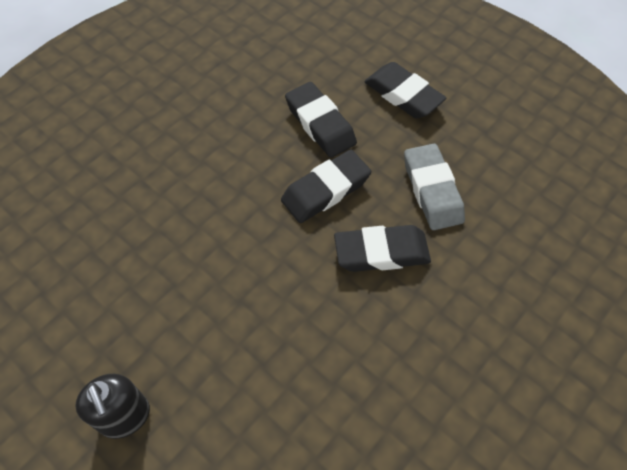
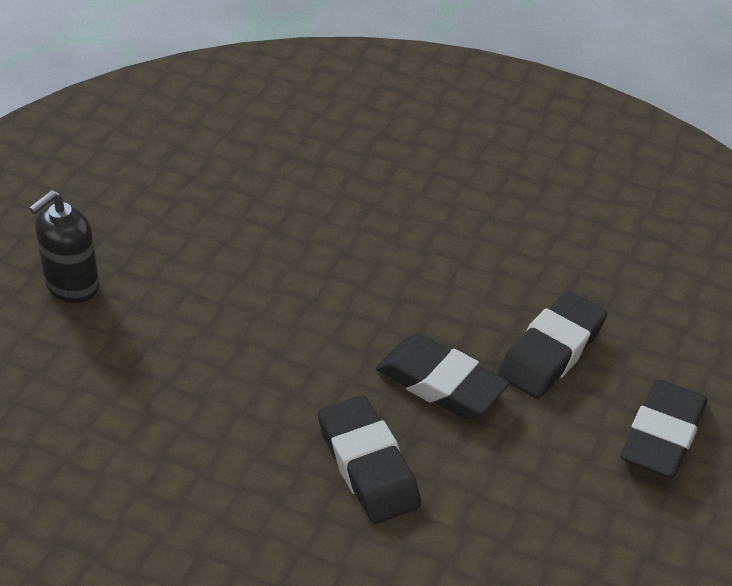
camera: 70 degrees right, 15 degrees down
(432, 190) = (499, 505): grey eraser -> none

